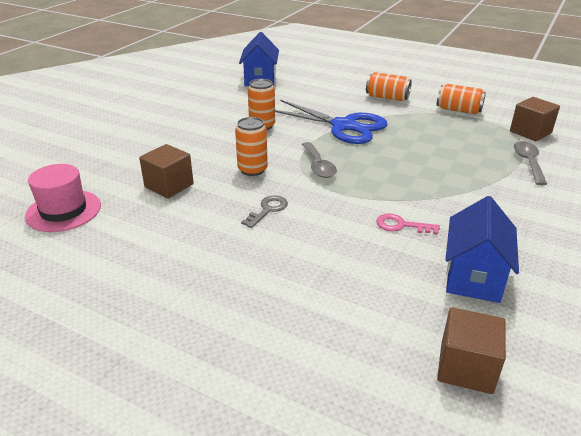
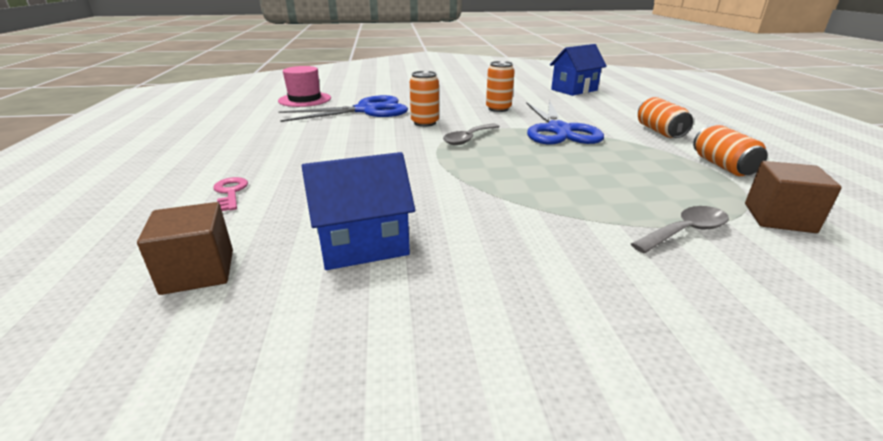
camera: 55 degrees right, 5 degrees down
(169, 186) = (366, 110): brown cube -> blue scissors
(268, 210) = (373, 141): grey key -> none
(401, 225) = (416, 191): pink key -> pink key (231, 192)

